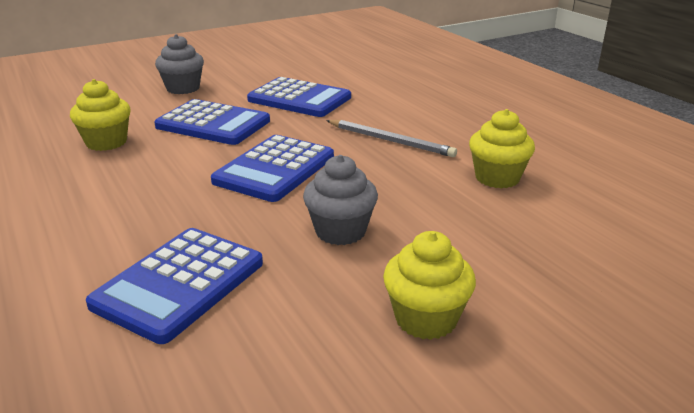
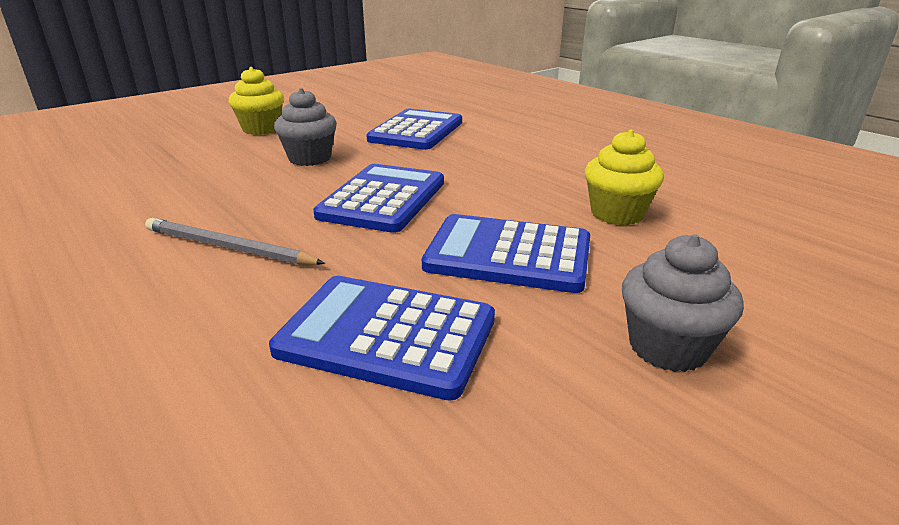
camera: 170 degrees right, 0 degrees up
(497, 178) = (122, 208): yellow cupcake -> none

